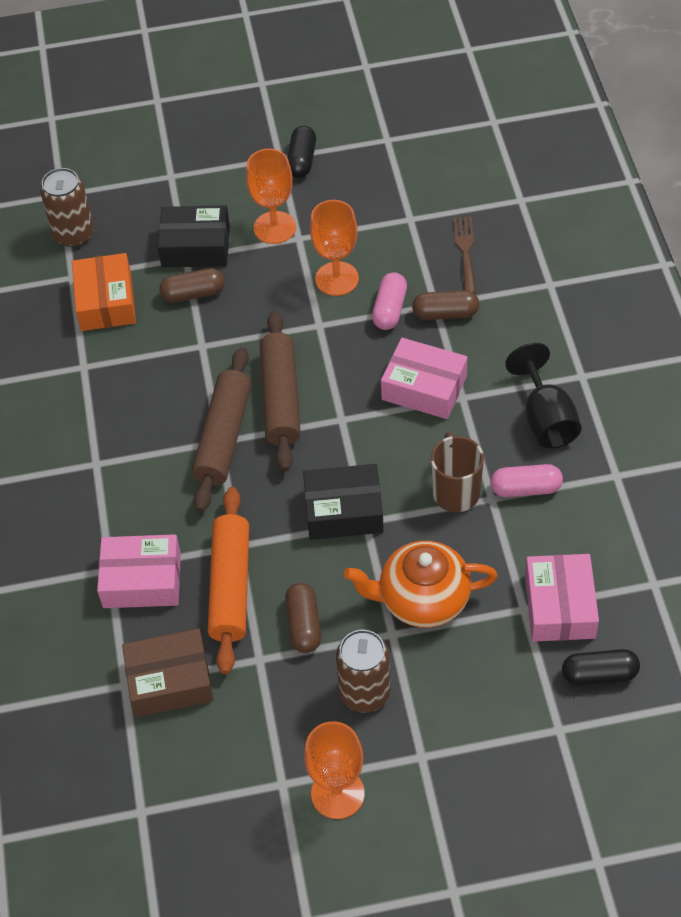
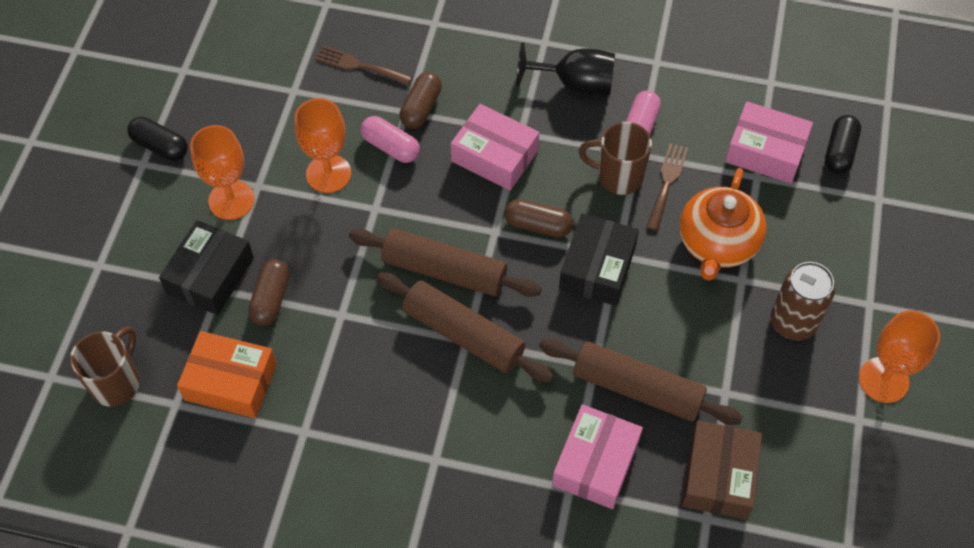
camera: 70 degrees left, 5 degrees up
(73, 234) = (117, 383): brown can -> brown mug
(230, 586) = (637, 389): orange rolling pin -> brown rolling pin
(304, 625) = (704, 344): brown capsule -> brown capsule (538, 225)
(424, 388) = (495, 156): pink box -> pink box turned 75 degrees clockwise
(471, 533) = (667, 183): none -> brown fork

